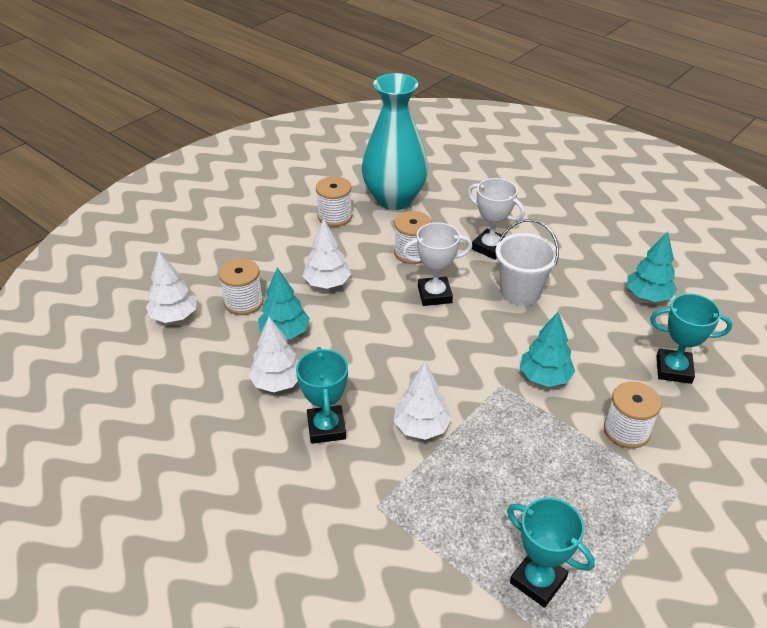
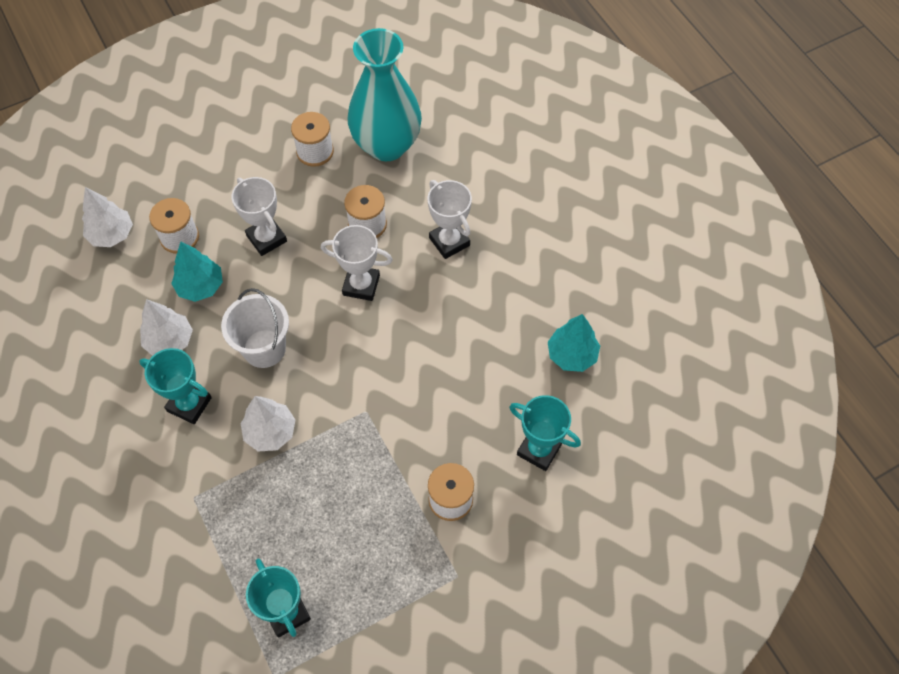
camera: 20 degrees right, 20 degrees up
(326, 428) = (189, 404): turquoise trophy -> turquoise trophy turned 75 degrees counterclockwise
(327, 283) = (266, 238): white tree -> white trophy
(520, 292) = (447, 308): white bucket -> white bucket (264, 348)
(544, 377) = (411, 416): turquoise tree -> none

